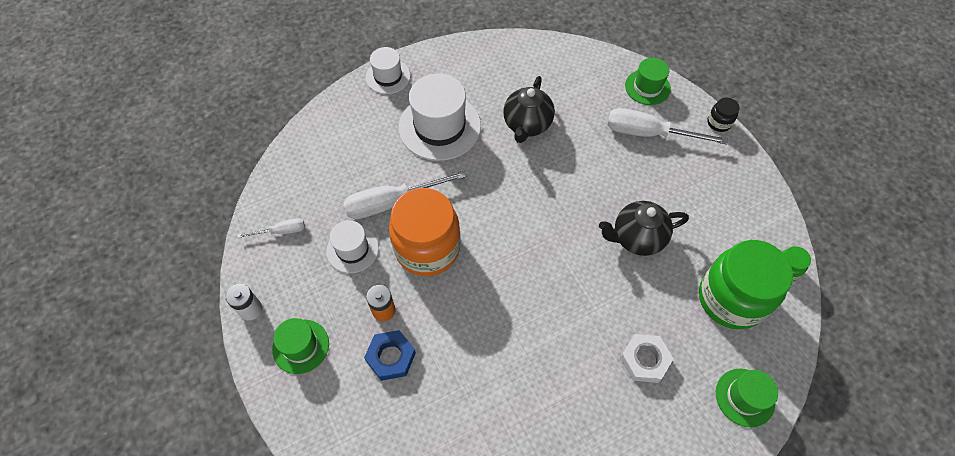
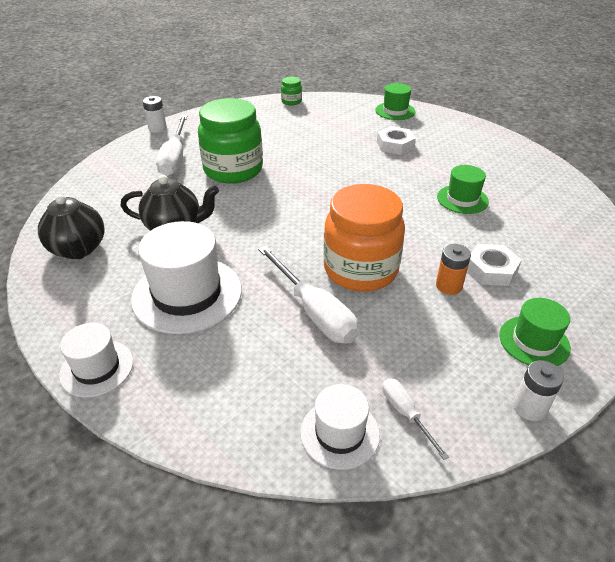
camera: 105 degrees left, 20 degrees down
(352, 249) = (393, 330): white hat -> white hat (340, 433)
(391, 357) = (491, 270): blue nut -> white nut
(637, 238) = (291, 155): black teapot -> black teapot (78, 249)
(647, 87) = (115, 163): green hat -> green hat (462, 199)
(719, 123) = (157, 128): black jar -> white battery
(731, 299) = (325, 118): green jar -> green jar (233, 170)

